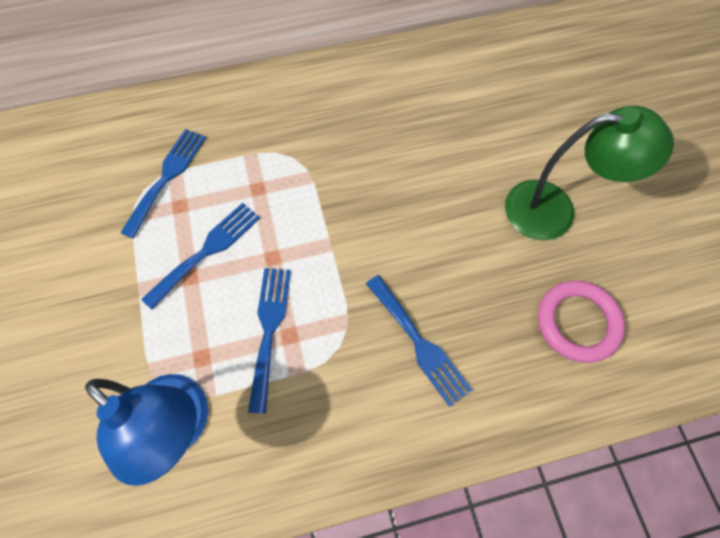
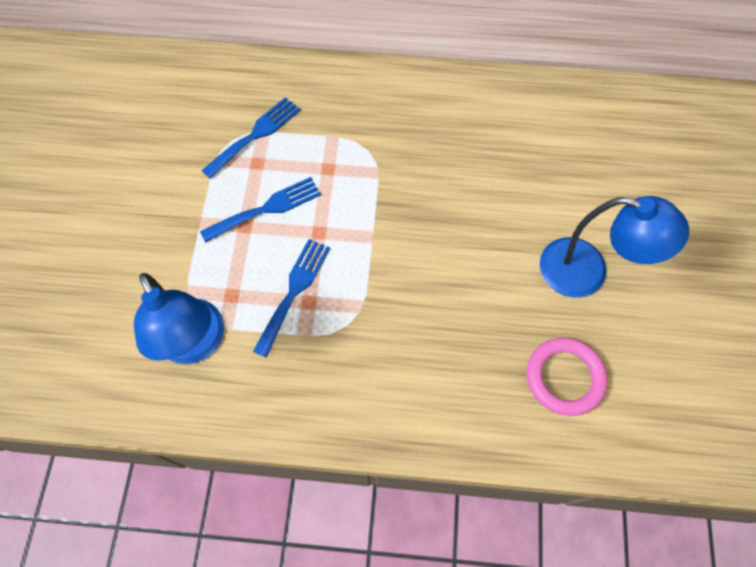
camera: 20 degrees right, 0 degrees up
(419, 343) = (416, 346): blue fork -> none
(554, 210) = (587, 272): green lamp -> blue lamp

